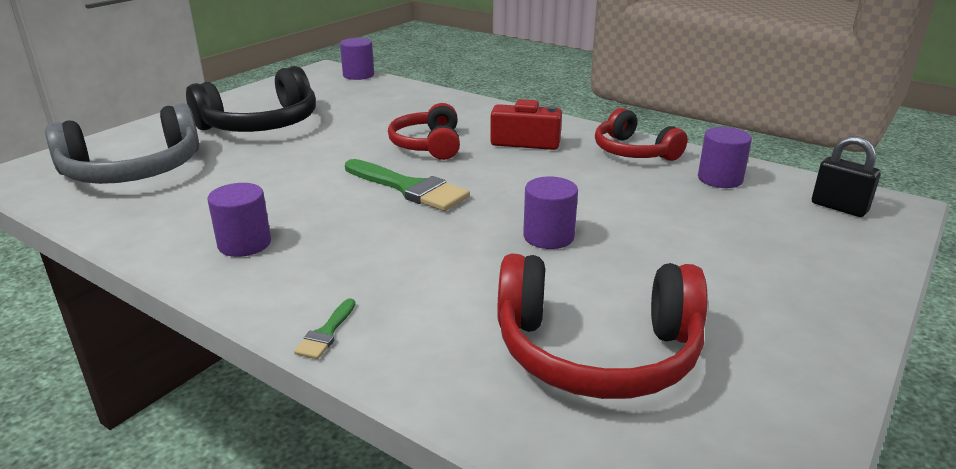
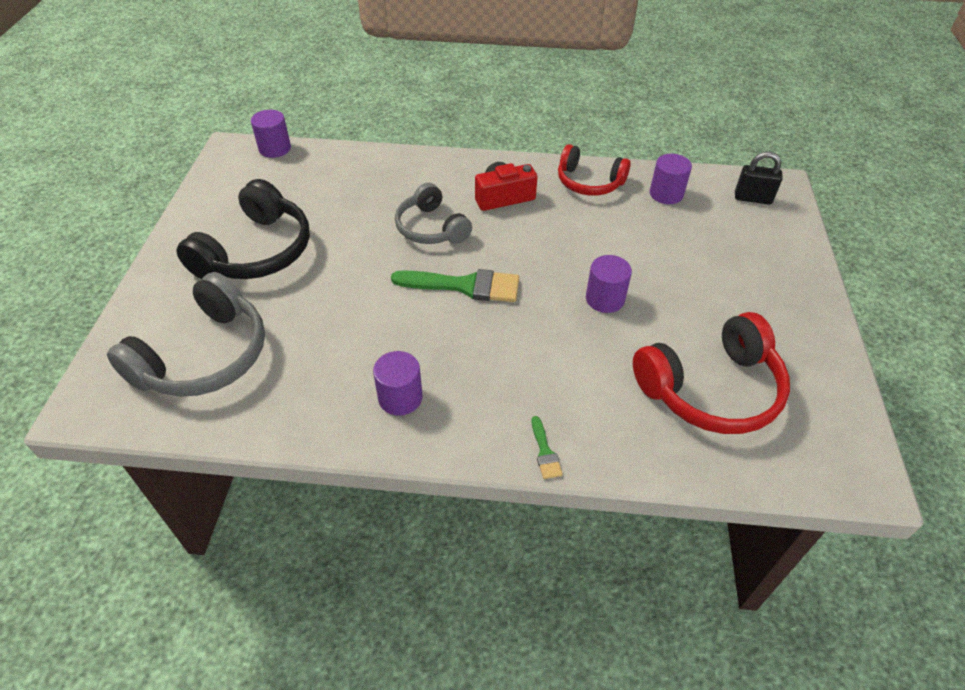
camera: 30 degrees left, 20 degrees up
(428, 145) = (431, 228): red headphones -> grey headphones

